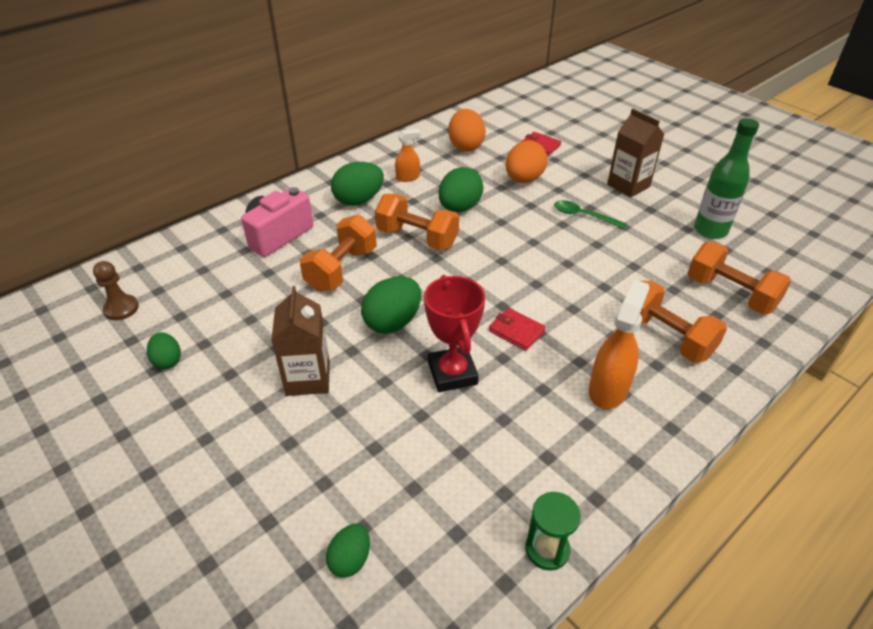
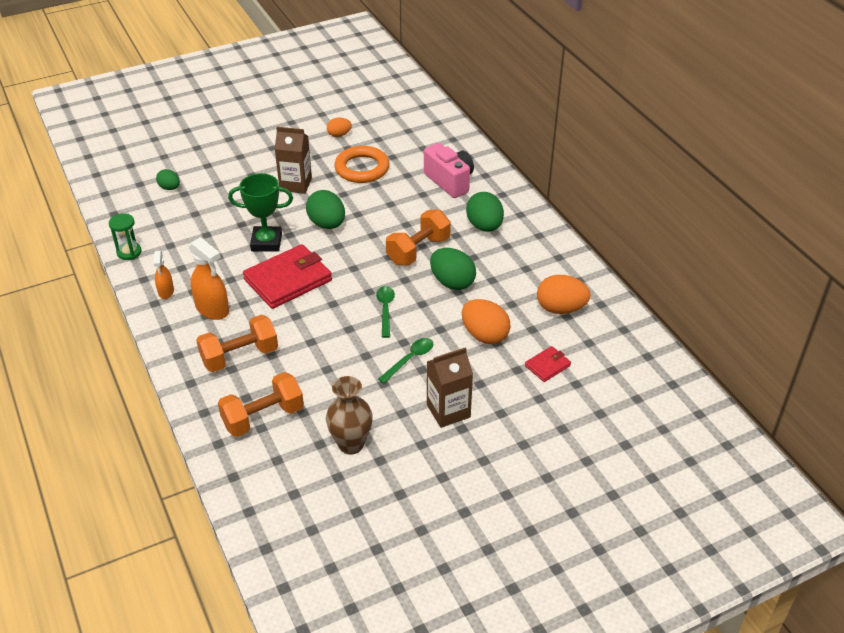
camera: 105 degrees right, 0 degrees up
(121, 308) = (396, 117): brown pawn -> none
(167, 361) = (339, 135): green egg -> orange egg
(258, 316) = (362, 168): none -> orange ring
(341, 269) = (395, 208): orange dumbbell -> none
(408, 177) = (512, 260): orange spray bottle -> orange spray bottle (166, 292)
(452, 373) = (266, 242): red trophy -> green trophy
(516, 331) = (288, 280): red wallet -> red wallet, size x2.09
(524, 243) = (385, 310): none -> green spoon
(710, 230) = (351, 444): green bottle -> brown vase

